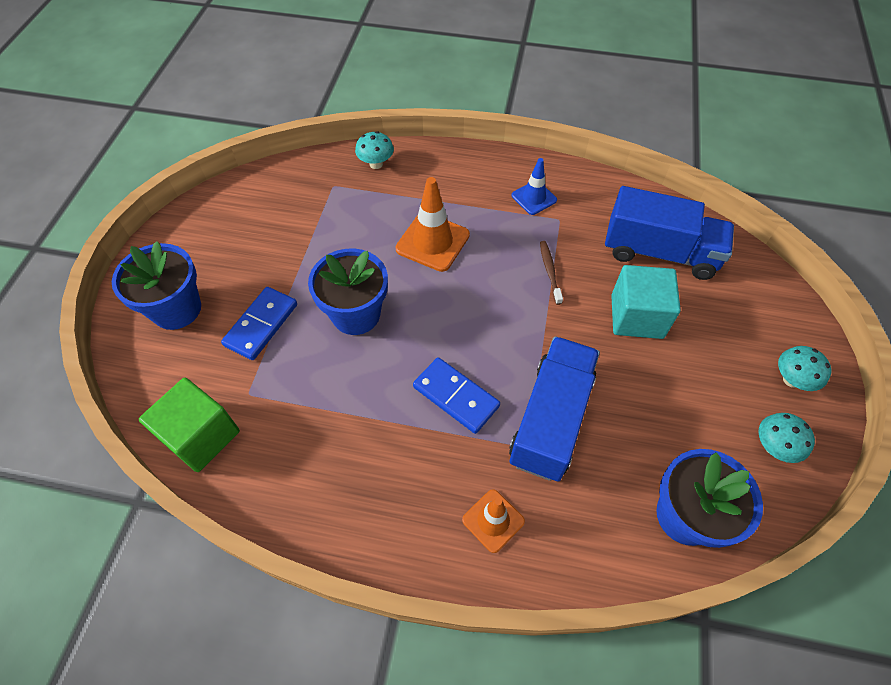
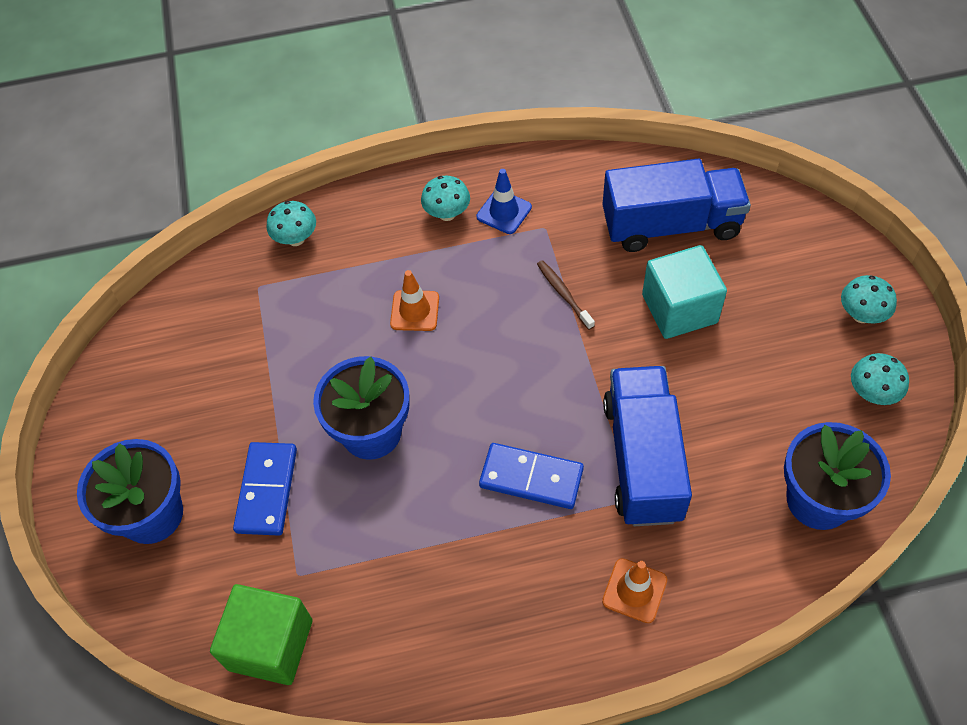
camera: 20 degrees left, 0 degrees up
(432, 242) = (415, 311): orange traffic cone -> orange traffic cone, size x0.62
(491, 184) = (447, 214): none -> turquoise mushroom

